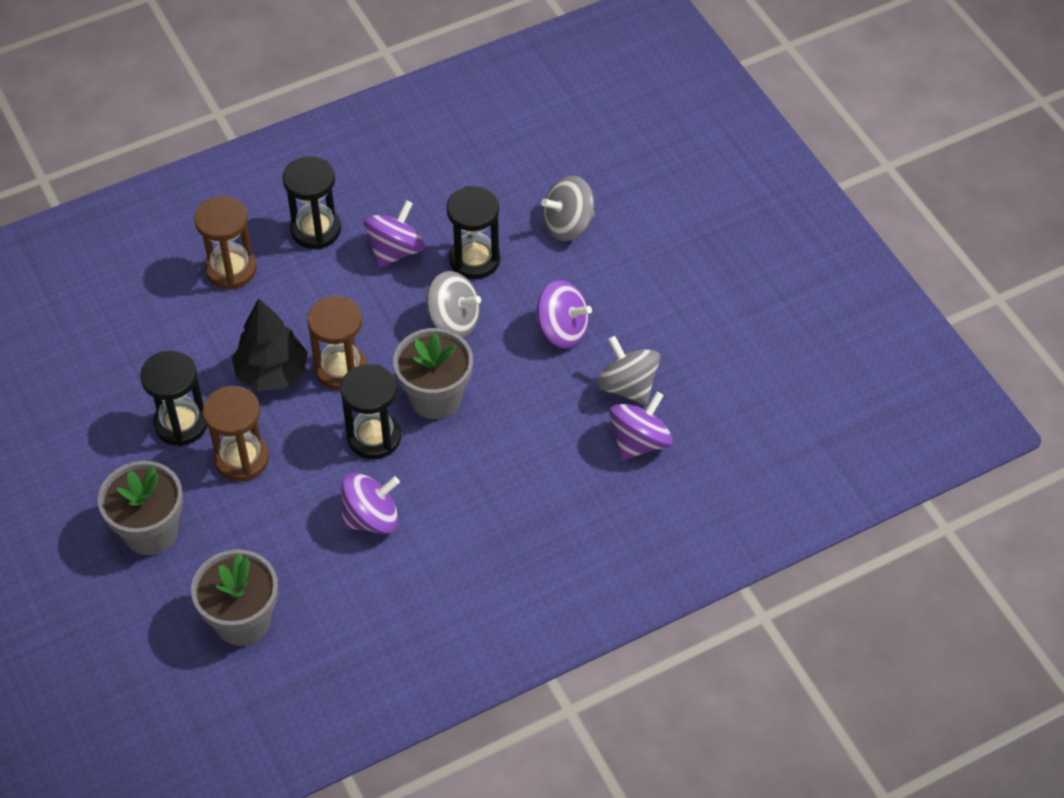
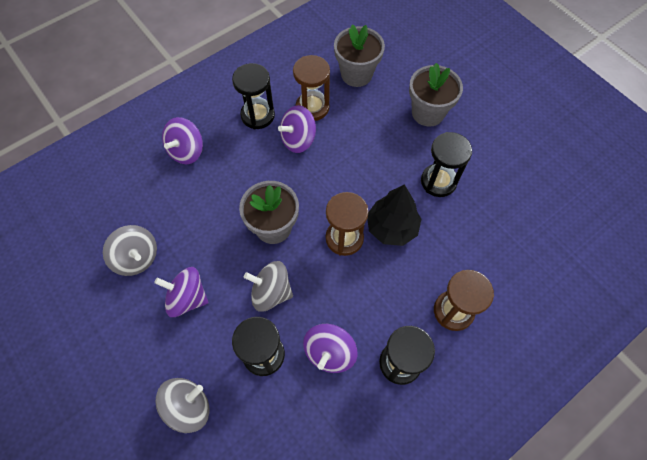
camera: 170 degrees right, 10 degrees up
(242, 459) = (390, 164): brown hourglass -> brown hourglass (312, 107)
(374, 437) = (309, 192): black hourglass -> black hourglass (258, 115)
(639, 442) = (129, 216): purple spinning top -> purple spinning top (187, 151)

